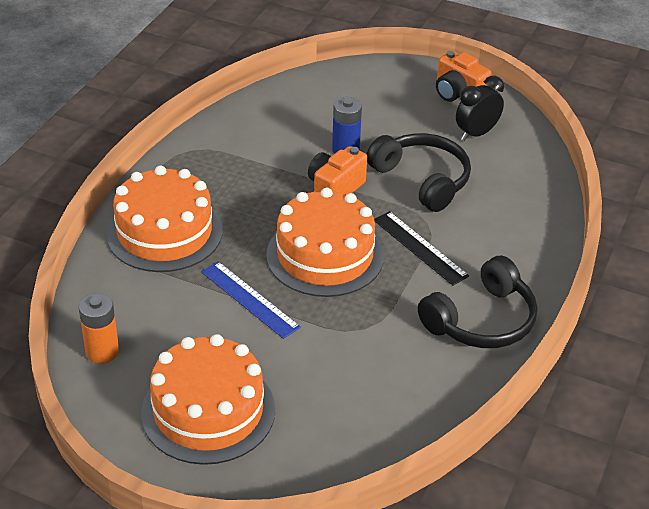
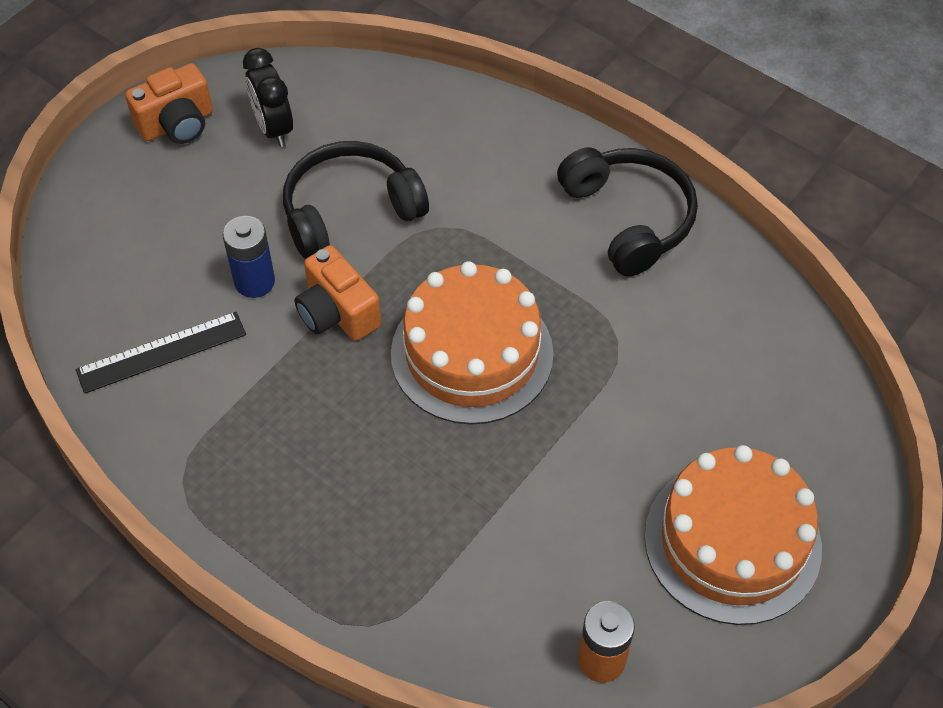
camera: 75 degrees left, 15 degrees up
(164, 232) = (368, 544): orange cake -> none
(249, 299) = (536, 458): blue ruler -> none
(420, 248) = (484, 246): black ruler -> black ruler (161, 352)

